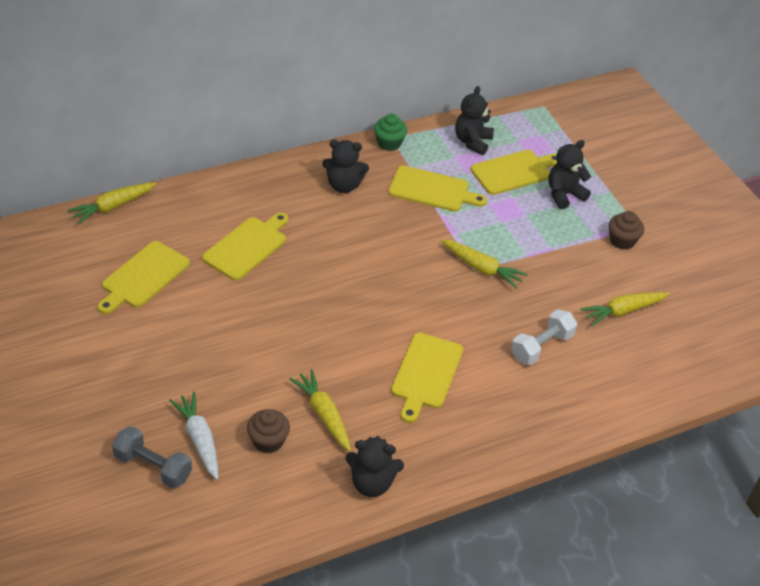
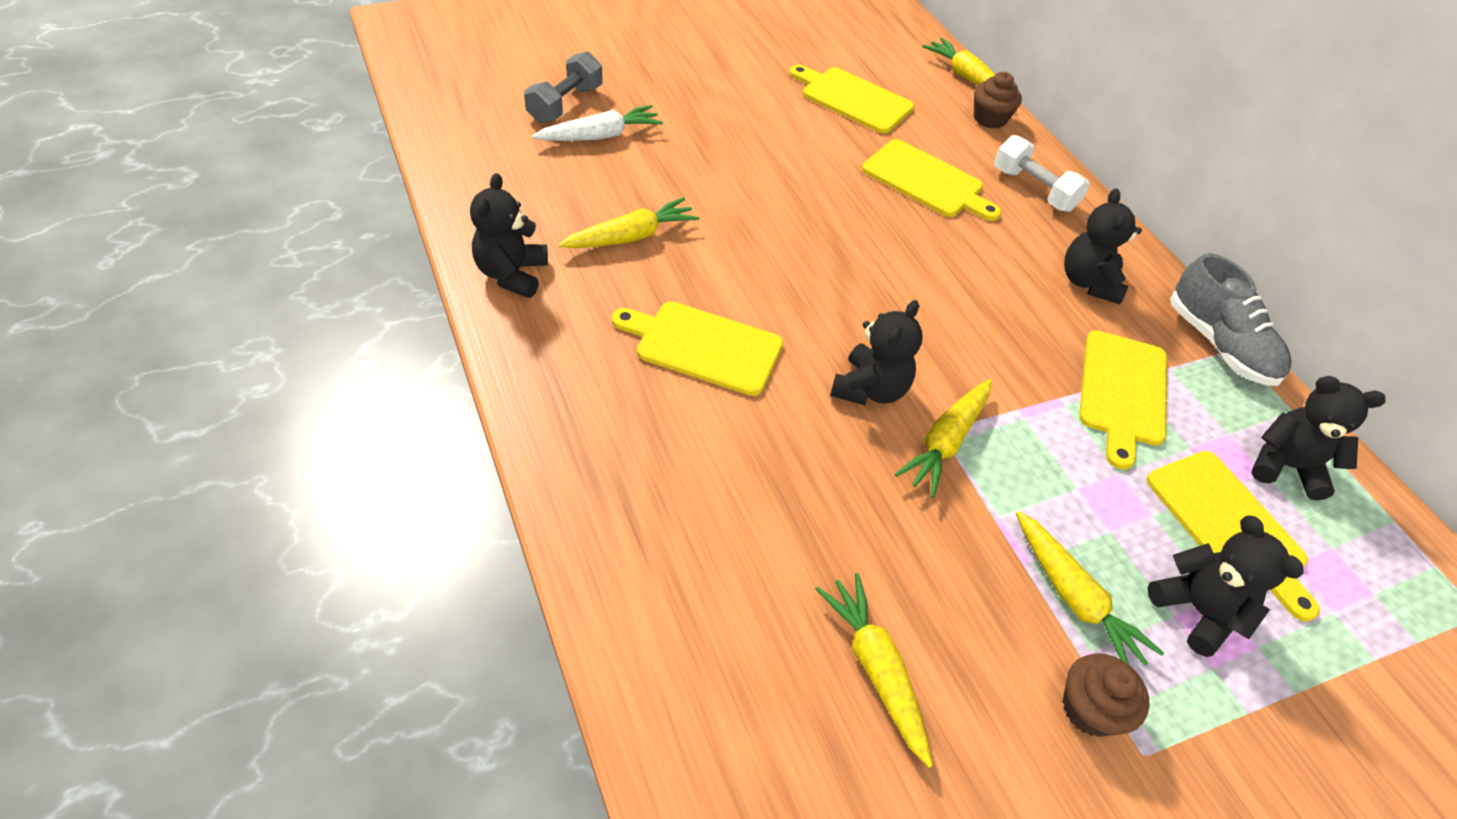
camera: 90 degrees right, 5 degrees up
(268, 441) = (592, 188): brown cupcake -> brown cupcake (989, 119)
(389, 143) = (1219, 344): green cupcake -> grey shoe
(448, 296) = (870, 389): none -> black teddy bear
(541, 347) = (769, 509): white dumbbell -> white dumbbell (1034, 189)
(567, 235) = (1074, 597): none -> yellow carrot

